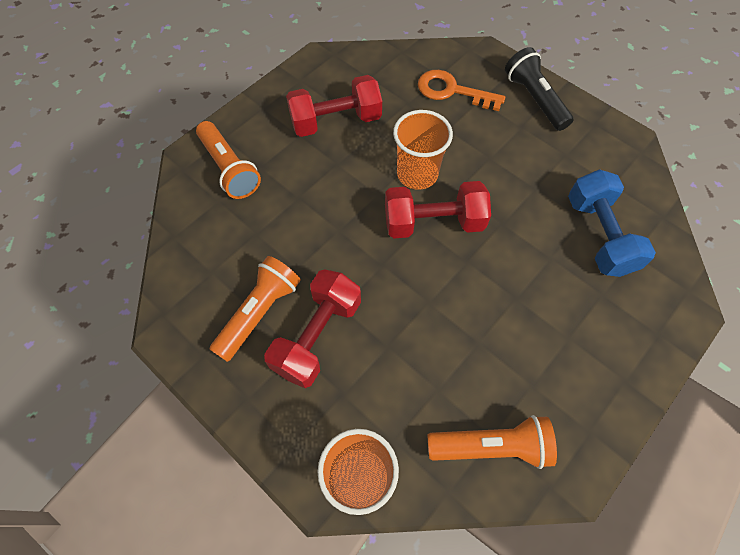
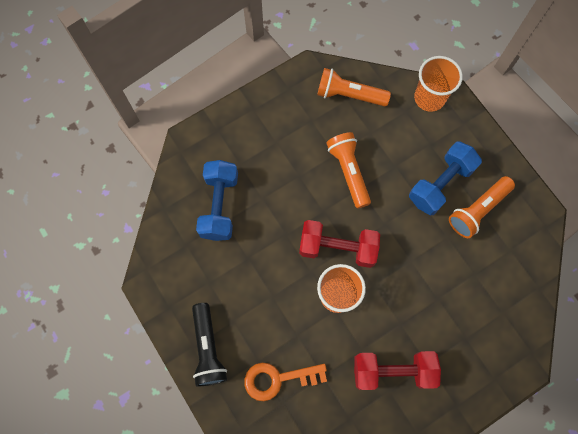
camera: 165 degrees left, 10 degrees up
(229, 169) = (492, 342): orange flashlight -> orange flashlight (349, 172)
(317, 336) = (440, 184): red dumbbell -> blue dumbbell
(452, 91) = (278, 379): orange key -> orange key turned 135 degrees clockwise

